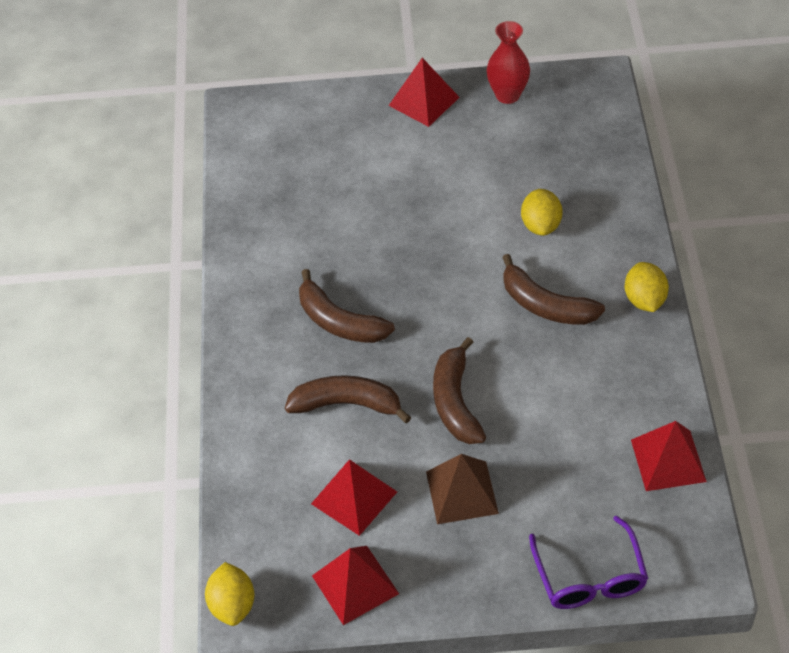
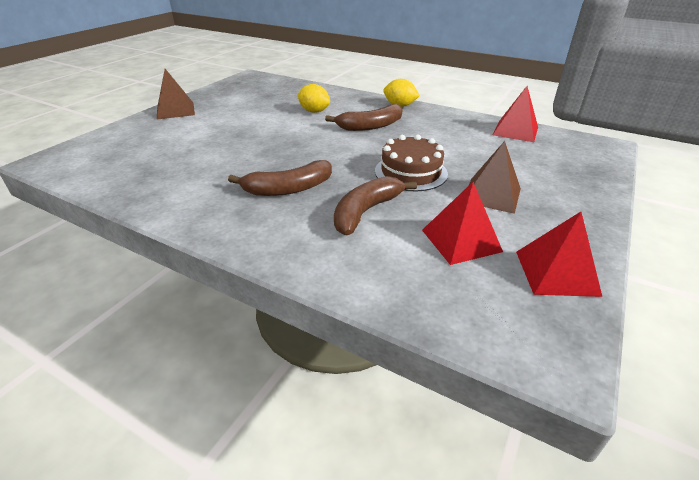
camera: 60 degrees left, 15 degrees down
(232, 605) = (547, 367): yellow lemon -> none
(424, 101) = (175, 110): red pyramid -> brown pyramid
(455, 402) = (410, 172): brown banana -> brown cake
(507, 95) = (217, 93): red vase -> none
(589, 577) = (593, 176): purple glasses -> none

